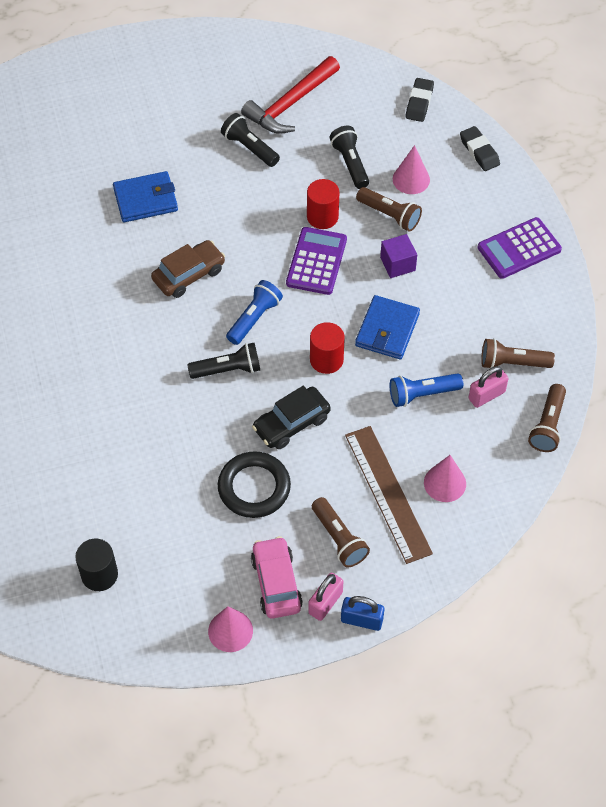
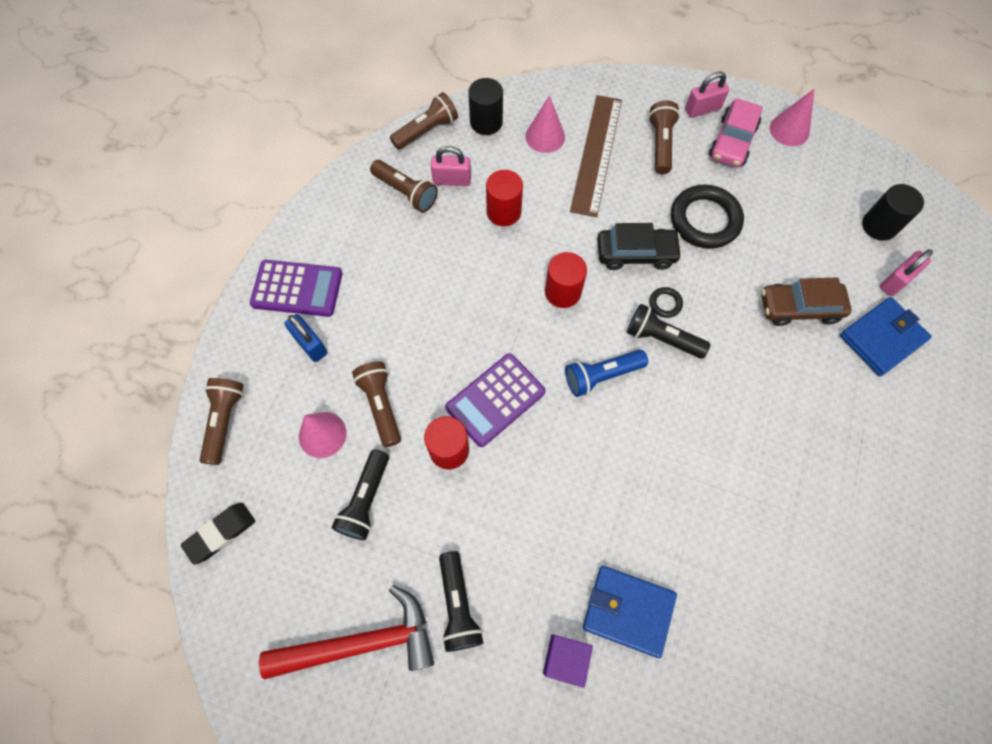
camera: 145 degrees left, 10 degrees up
(64, 528) = (895, 281): none -> pink padlock
(189, 275) = (637, 470): brown car -> brown car (799, 308)
(242, 397) = (665, 303): none -> black ring
(361, 620) = (683, 85): blue padlock -> blue padlock (310, 344)
(387, 330) = (485, 286): blue wallet -> blue wallet (881, 338)
(397, 264) = (420, 345): purple cube -> purple cube (565, 659)
(422, 394) = (504, 212): blue flashlight -> red cylinder
(479, 151) = (224, 421): black eraser -> brown flashlight
(506, 465) = (486, 122): none -> black cylinder

